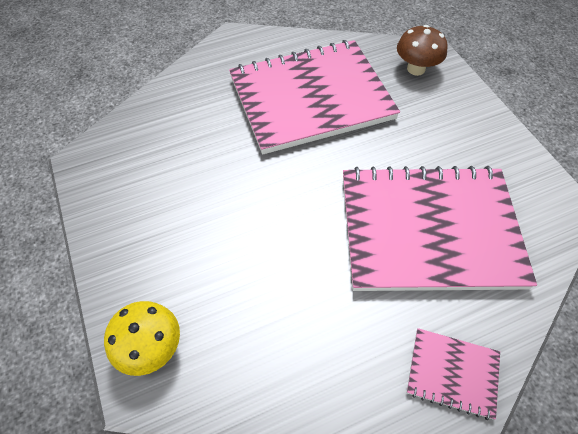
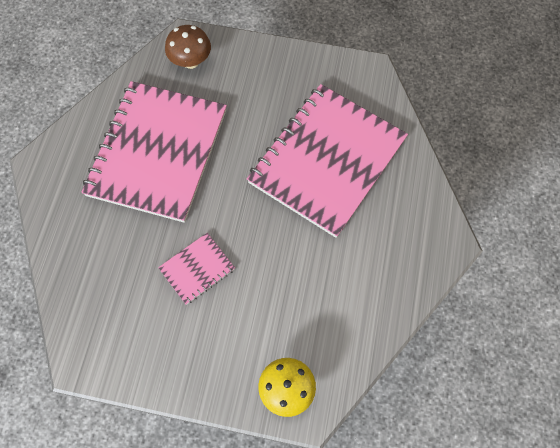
camera: 55 degrees left, 10 degrees up
(452, 373) = (422, 221): pink notebook -> pink notebook (197, 269)

